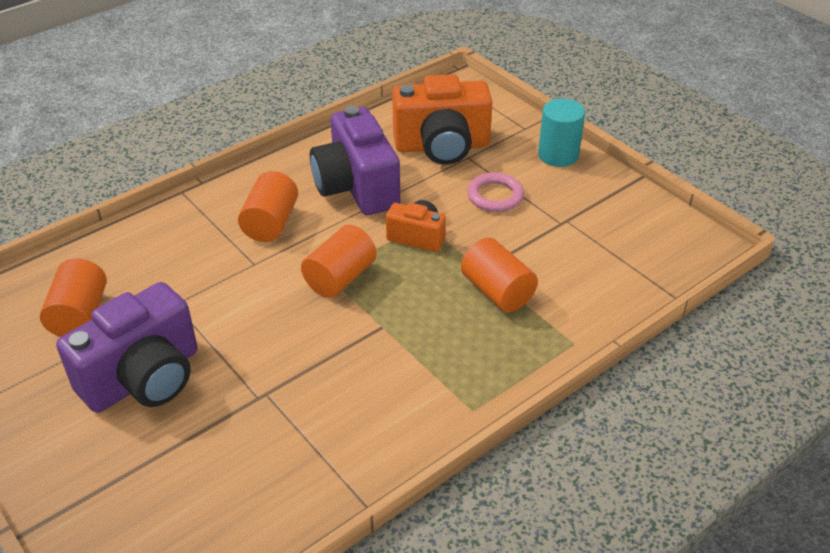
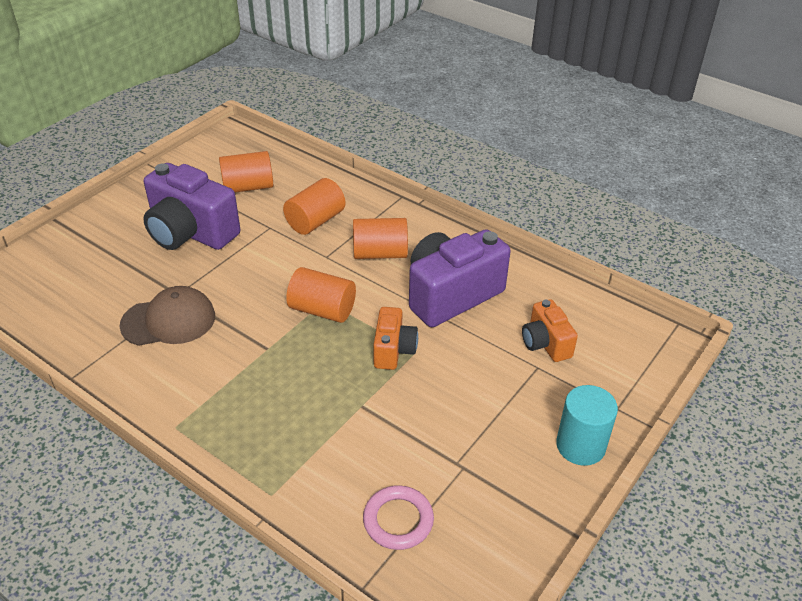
camera: 75 degrees right, 0 degrees up
(304, 408) = (169, 321): none -> brown cap
(442, 146) = (545, 343): orange camera -> orange camera, size x0.54
(495, 196) = (480, 399): pink ring -> pink ring (398, 520)
(497, 291) = (332, 422): orange cylinder -> orange cylinder (315, 221)

